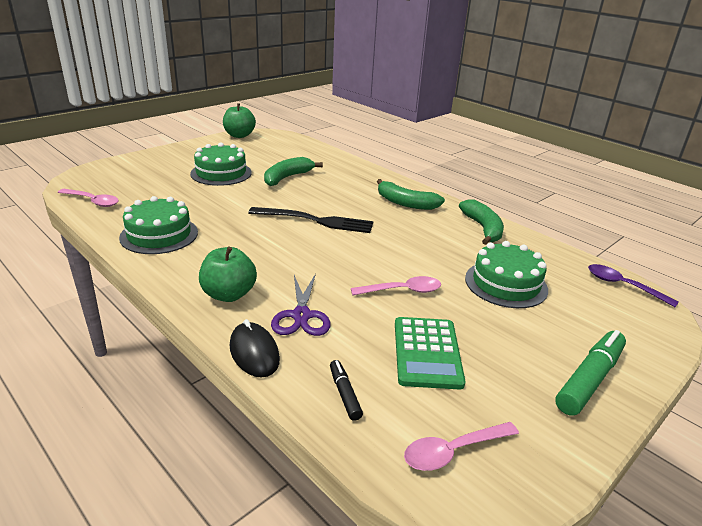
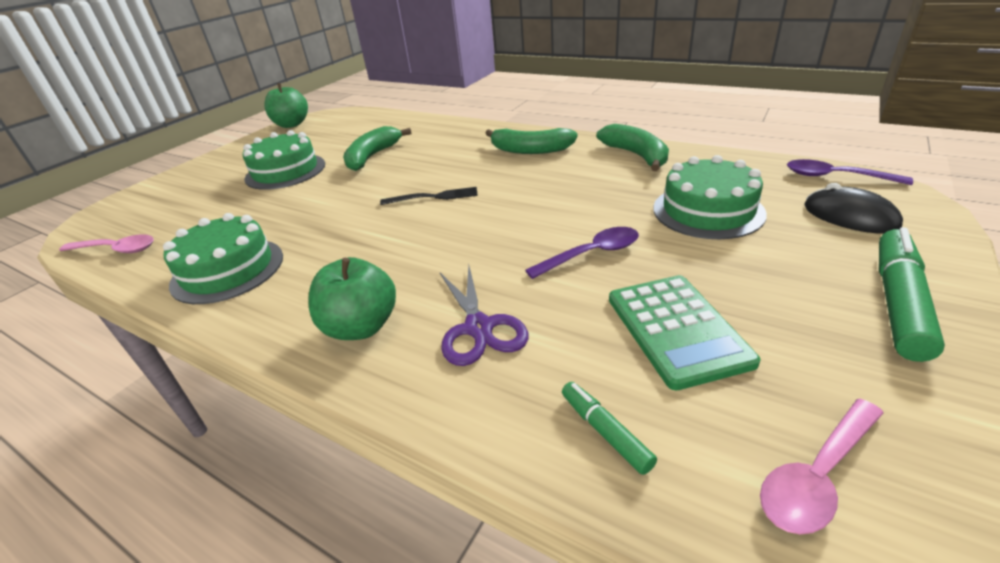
camera: 10 degrees left, 5 degrees up
(254, 353) = (438, 407): black mouse -> black mouse (850, 216)
(316, 221) = (434, 197): black fork -> black fork, size x0.59
(344, 394) = (605, 432): black marker -> green marker
(402, 290) = (591, 254): pink spoon -> purple spoon

